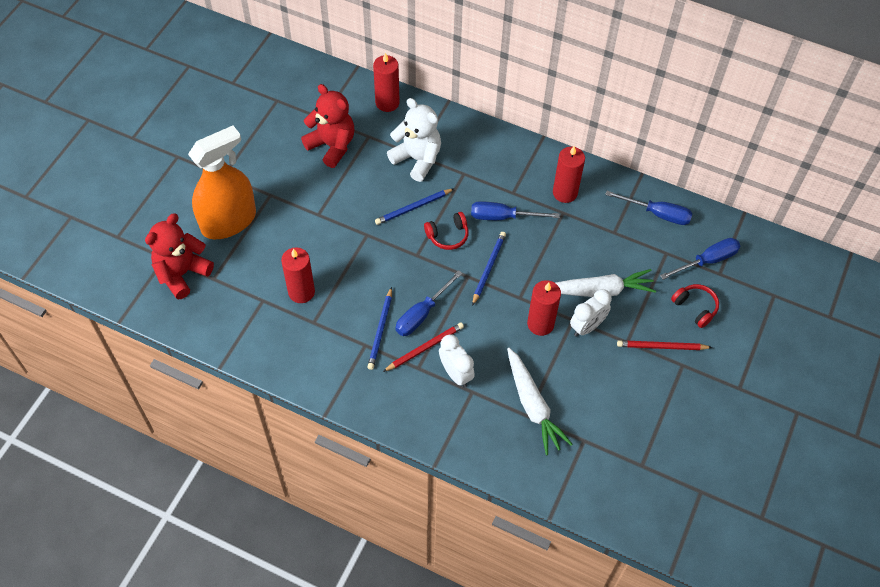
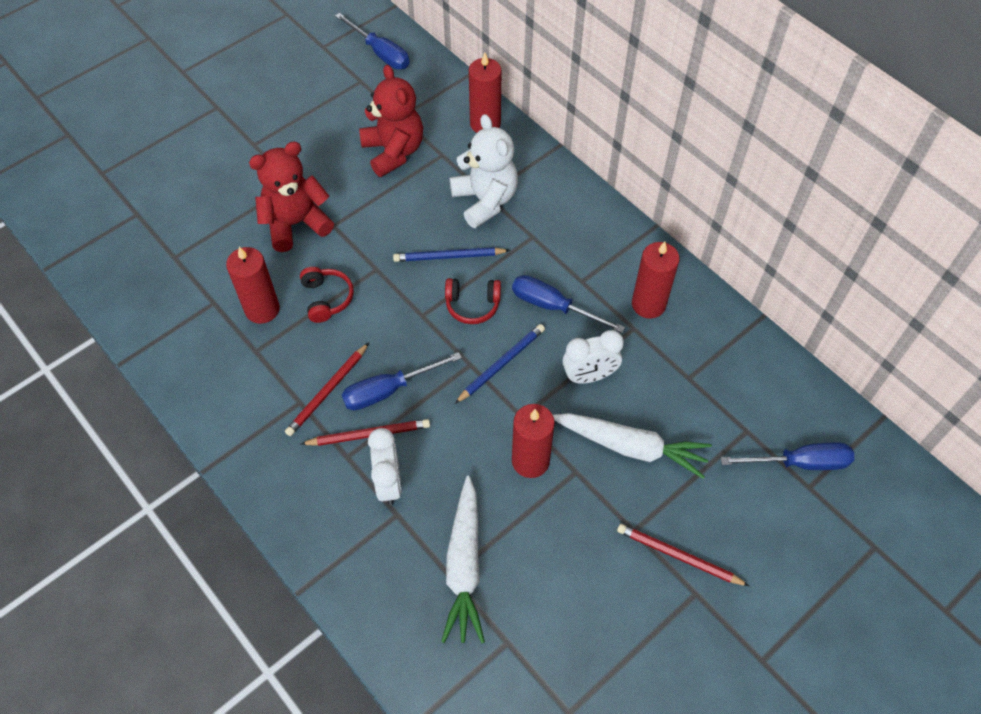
camera: 25 degrees right, 0 degrees up
(182, 273) = (144, 238): red teddy bear -> red teddy bear (296, 224)
(228, 221) = (229, 198): orange spray bottle -> none
(380, 330) = (328, 391): blue pencil -> red pencil
(587, 326) = (590, 488): white clock -> white clock (589, 376)
(657, 214) = (759, 375): blue screwdriver -> blue screwdriver (380, 53)
(695, 307) = (752, 520): red headphones -> red headphones (327, 298)

